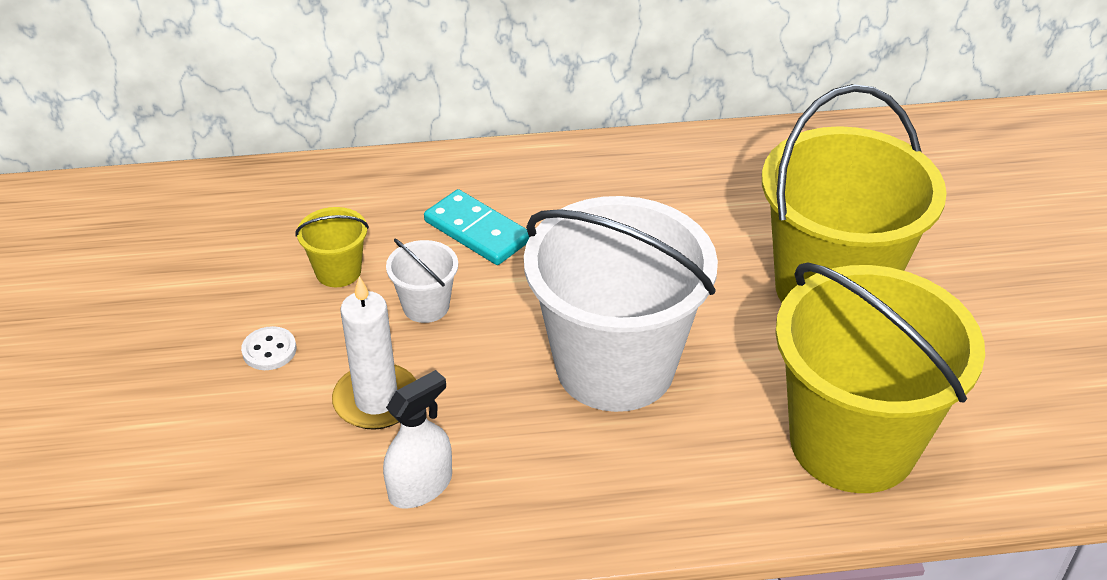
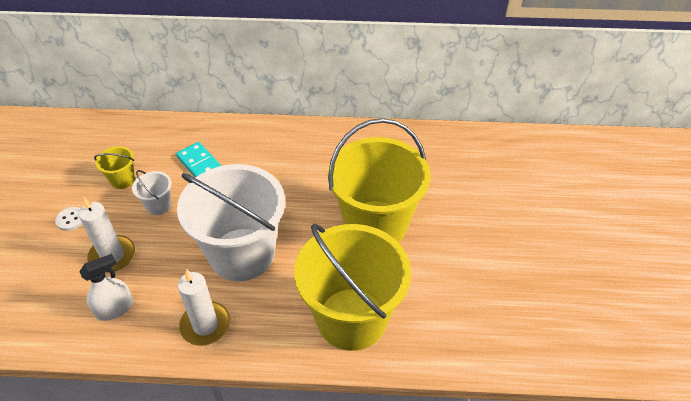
camera: 10 degrees right, 5 degrees up
(599, 490) = (205, 325): none -> white candle

